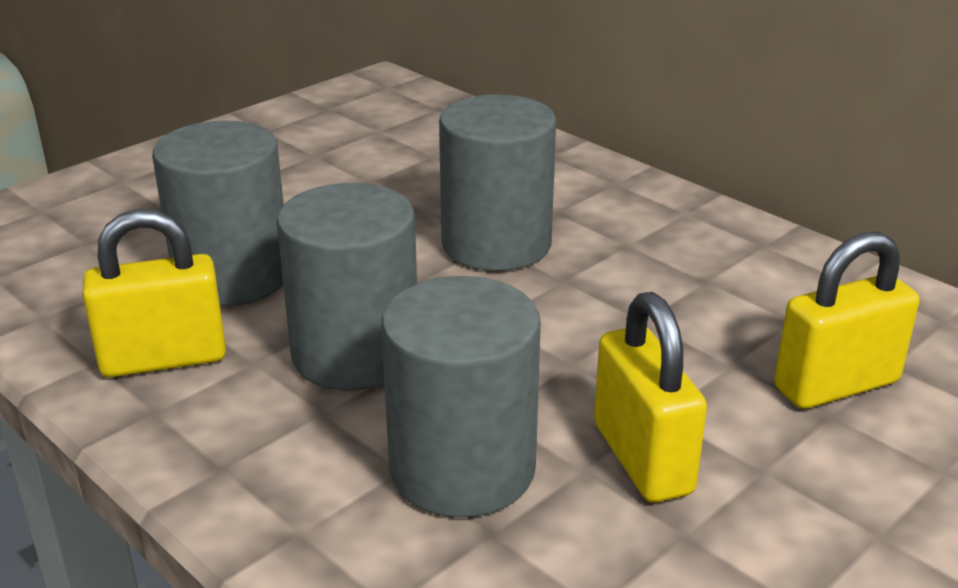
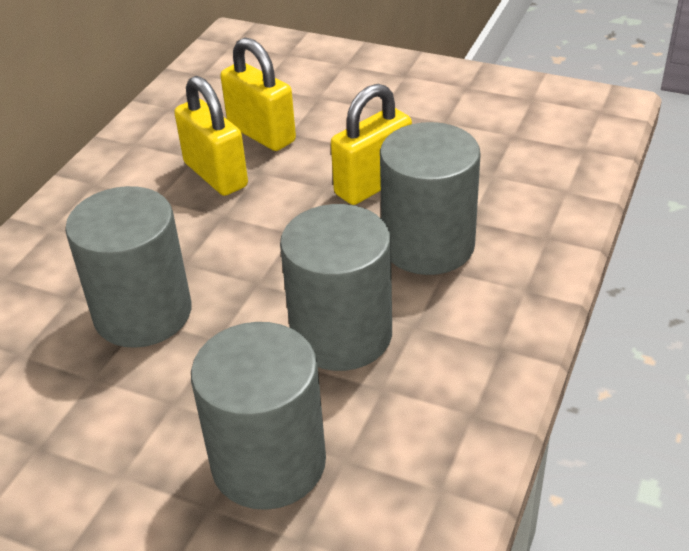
camera: 110 degrees left, 10 degrees up
(163, 359) = (412, 442): yellow padlock -> yellow padlock (215, 175)

